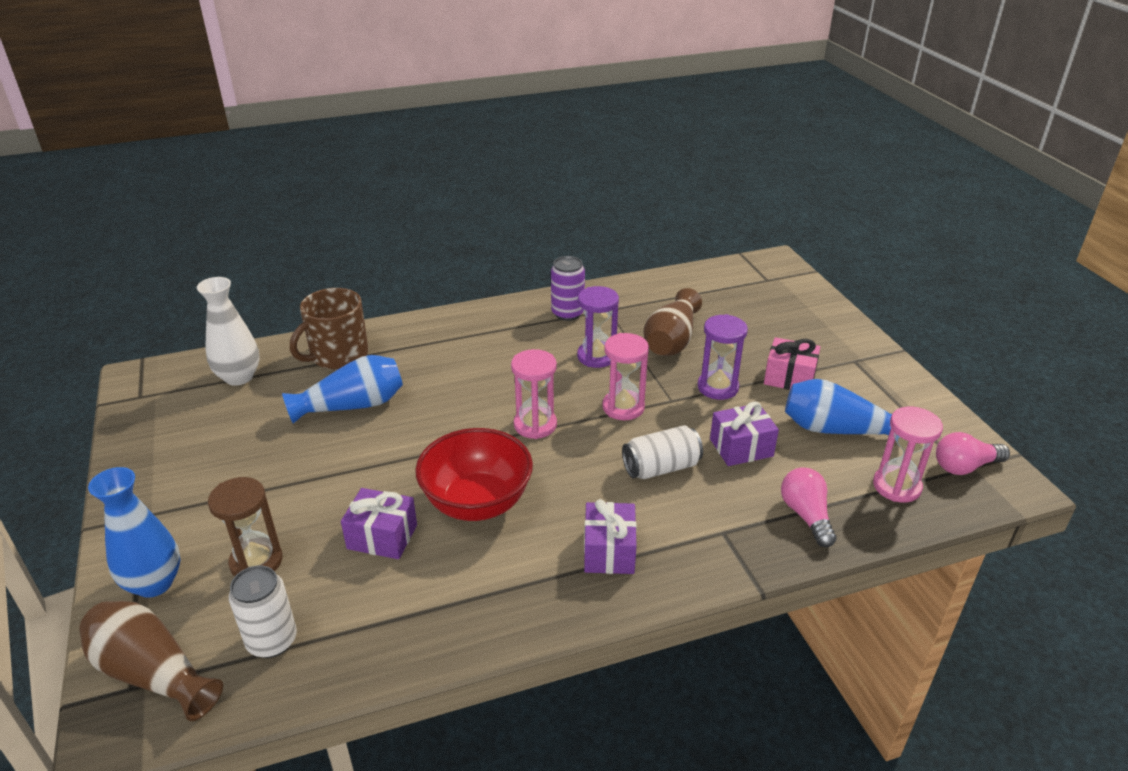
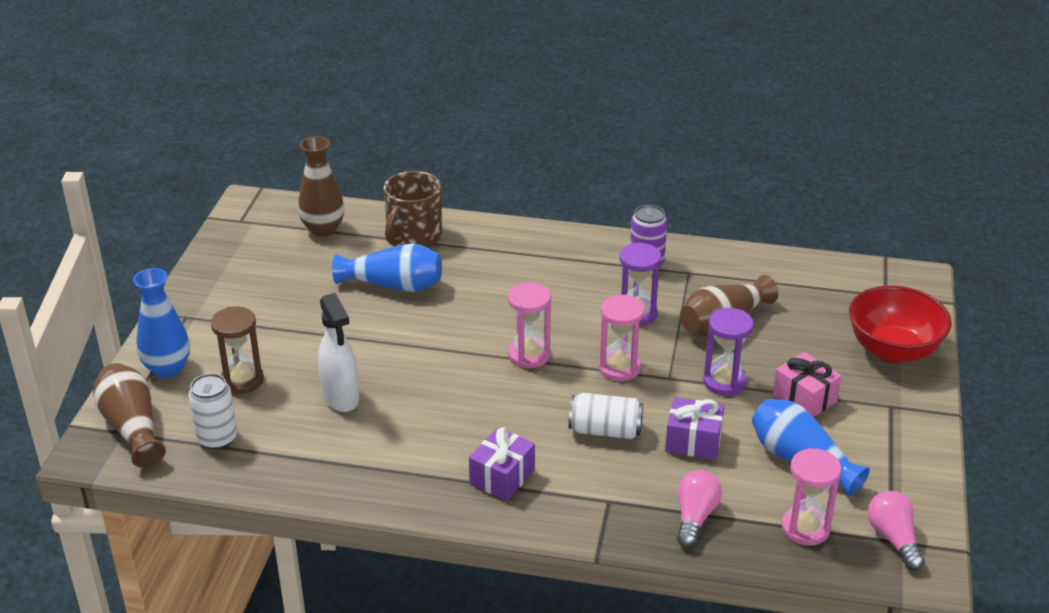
camera: 30 degrees right, 0 degrees up
(239, 377) = (323, 229): white vase -> brown vase
(338, 355) = (413, 236): brown mug -> brown mug turned 45 degrees counterclockwise
(382, 537) = (341, 397): purple gift -> white spray bottle
(477, 503) = (430, 400): red bowl -> red bowl (893, 350)
(964, 466) = (893, 539): pink light bulb -> pink light bulb turned 60 degrees clockwise

